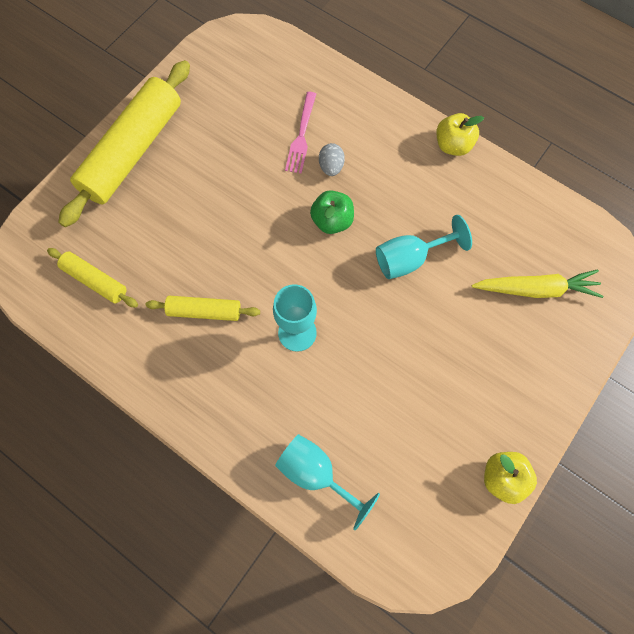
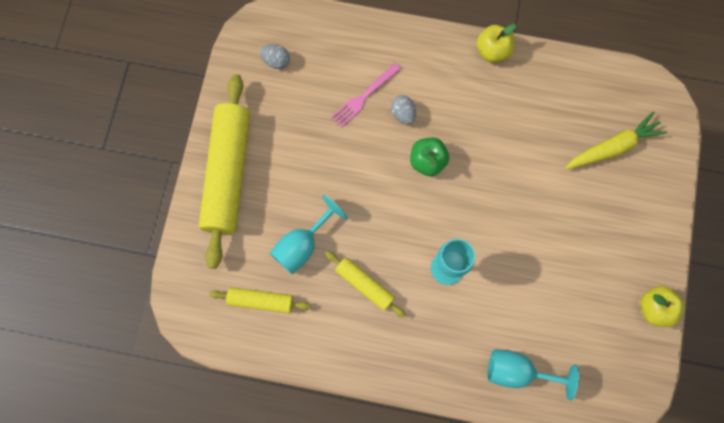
camera: 25 degrees left, 5 degrees up
(204, 311) = (364, 285): yellow rolling pin -> yellow rolling pin turned 60 degrees clockwise
(235, 71) = (276, 61): none -> grey egg
(301, 135) = (364, 96): pink fork -> pink fork turned 60 degrees clockwise
(410, 259) = (505, 166): turquoise goblet -> turquoise goblet (302, 245)

